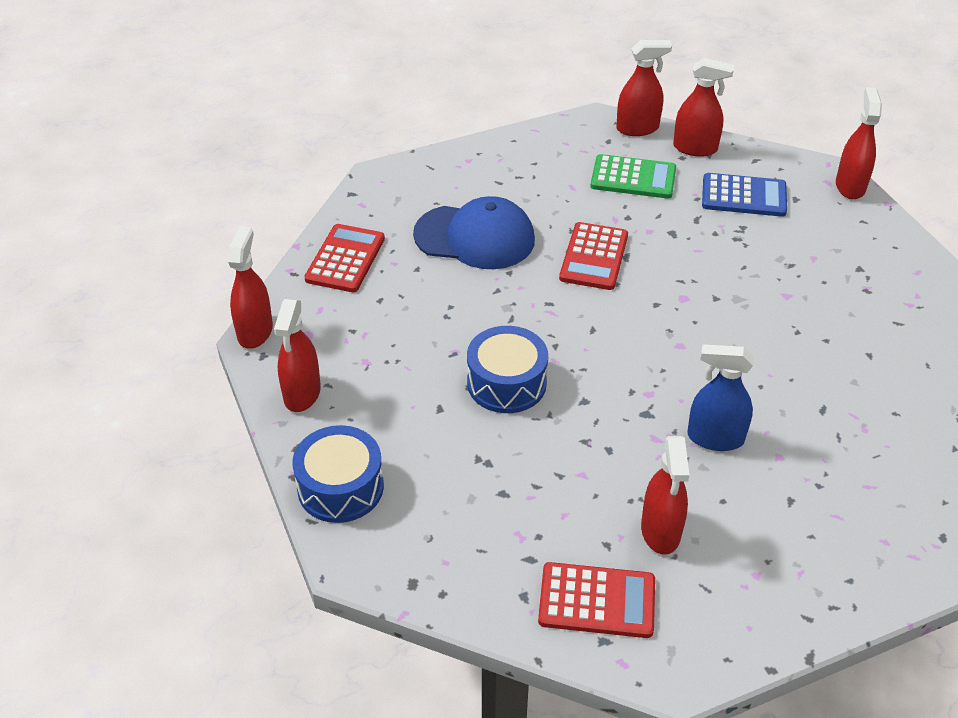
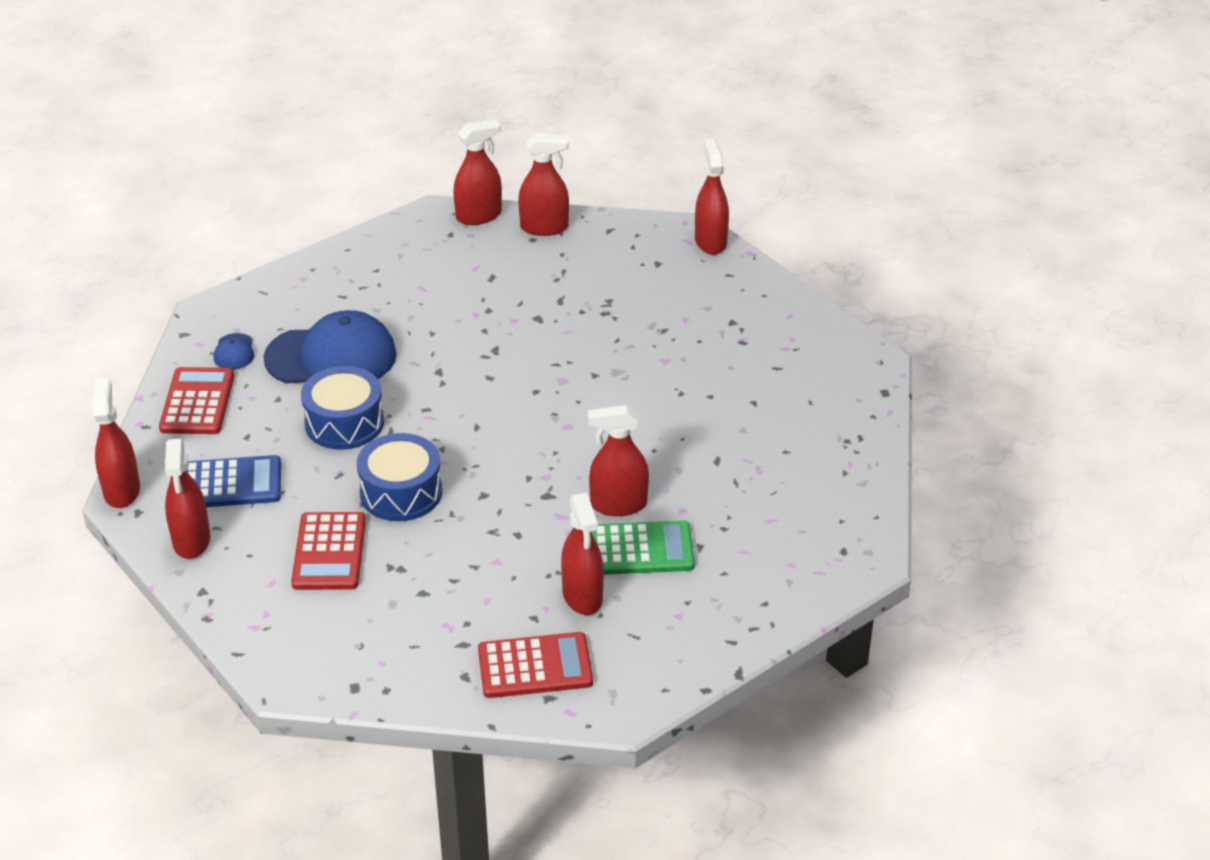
camera: 15 degrees left, 5 degrees down
(340, 487) = (258, 618): blue drum -> blue drum (344, 423)
(390, 218) = (234, 352): none -> blue cap
(594, 257) = (462, 356): red calculator -> red calculator (329, 552)
(633, 178) = (485, 269): green calculator -> green calculator (640, 549)
(715, 438) = (618, 505): blue spray bottle -> red spray bottle
(744, 196) = (604, 269): blue calculator -> blue calculator (230, 483)

